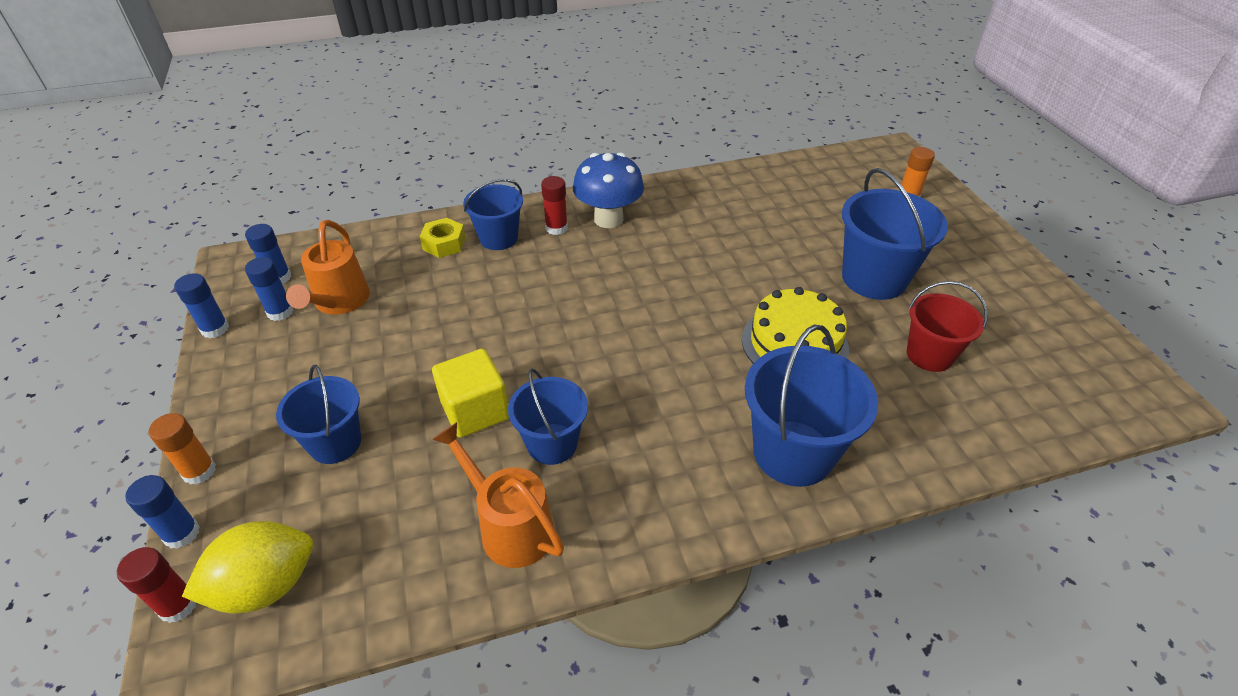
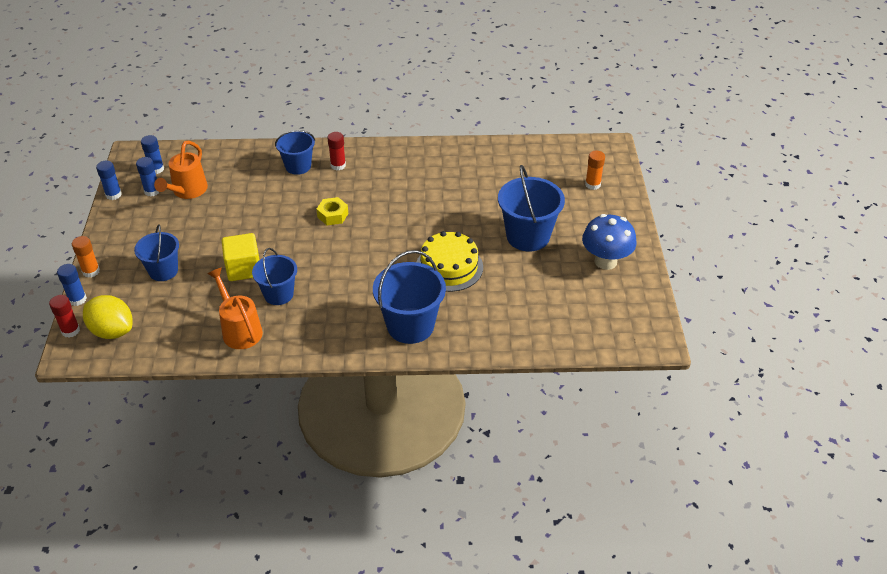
camera: 15 degrees right, 0 degrees up
(266, 586) = (112, 331): yellow lemon -> yellow lemon turned 45 degrees clockwise
(444, 244) = (262, 164): yellow nut -> yellow nut (332, 215)
(608, 219) = (375, 165): blue mushroom -> blue mushroom (605, 261)
(929, 355) = (529, 289): red bucket -> none

